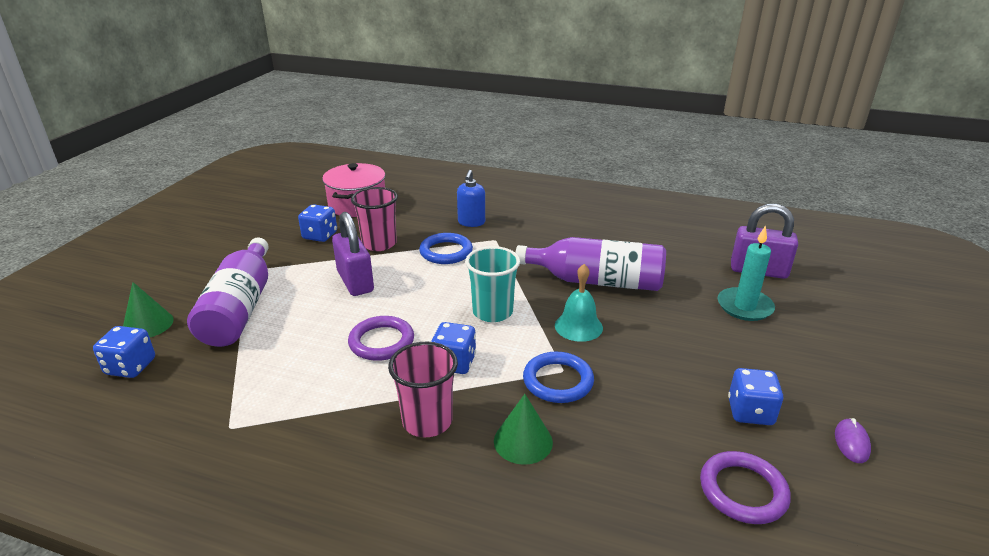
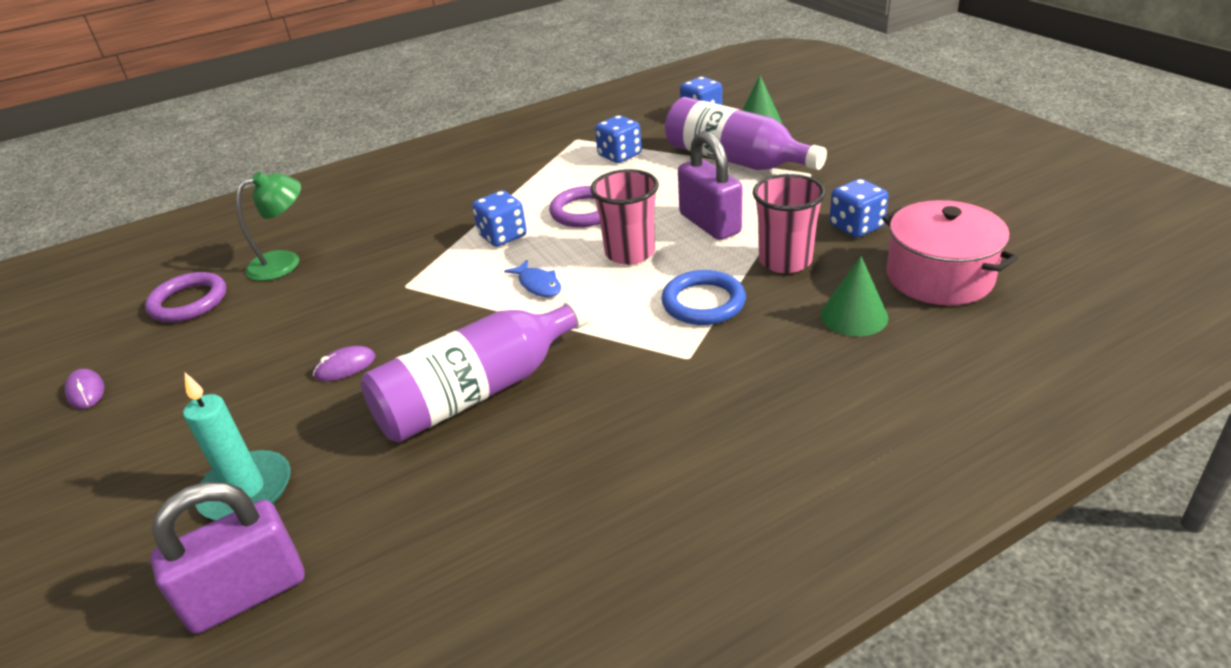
camera: 135 degrees right, 5 degrees up
(355, 281) = (709, 223): purple padlock -> purple padlock turned 45 degrees clockwise
(427, 421) = (464, 204): pink cup -> pink cup (630, 253)
(471, 222) = (767, 359): blue soap dispenser -> none
(492, 312) = (538, 285): turquoise cup -> blue fish
(523, 441) = (382, 234): green cone -> green cone (854, 316)
(558, 381) = (399, 277): blue ring -> none
(578, 326) = (435, 327): turquoise bell -> none
(629, 475) = (285, 262): none -> green lamp
(651, 337) = (345, 367): none -> purple mouse
(750, 412) = (198, 359): blue dice -> blue dice (619, 155)

